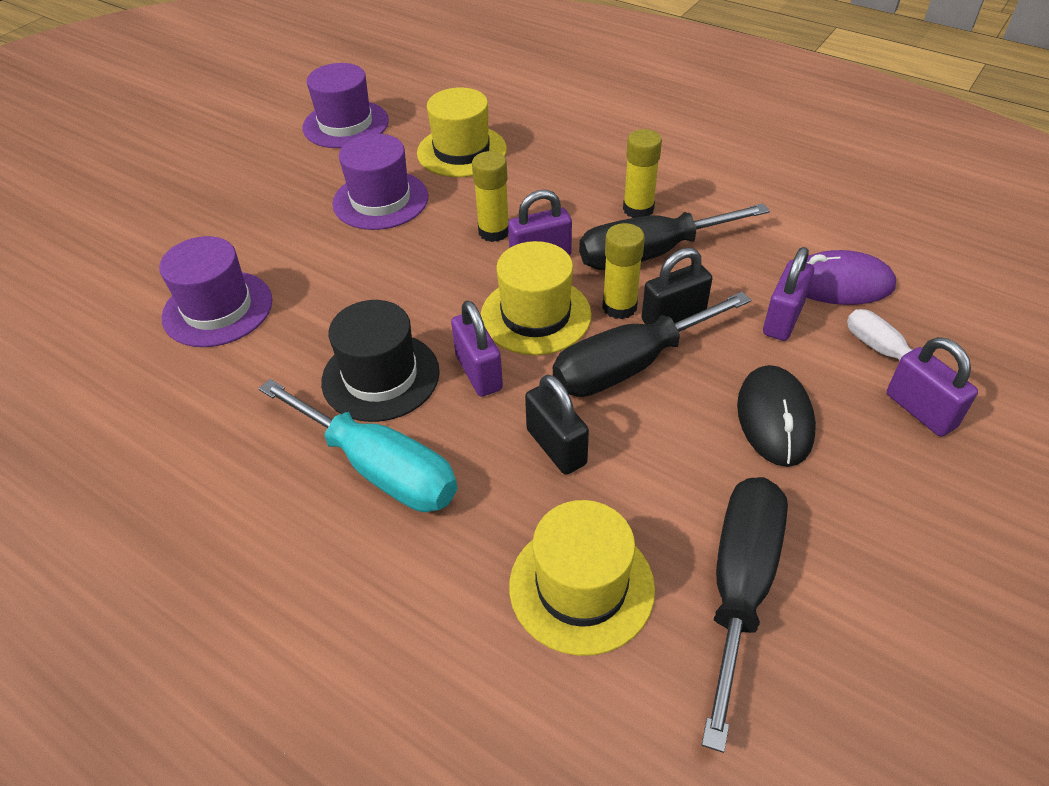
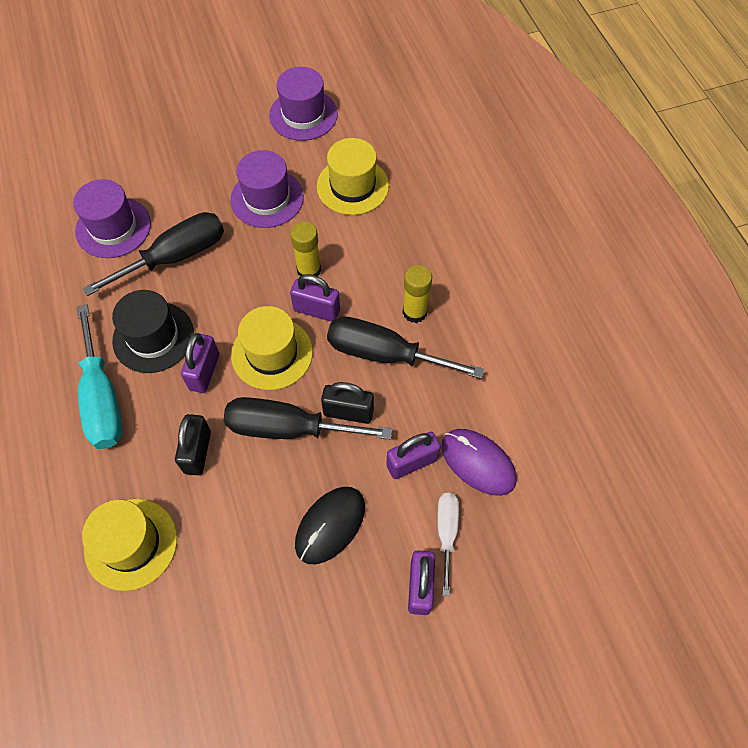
camera: 35 degrees right, 15 degrees up
(619, 307) = (325, 382): yellow glue stick -> none
(739, 586) = (204, 606): black screwdriver -> black screwdriver (175, 257)

